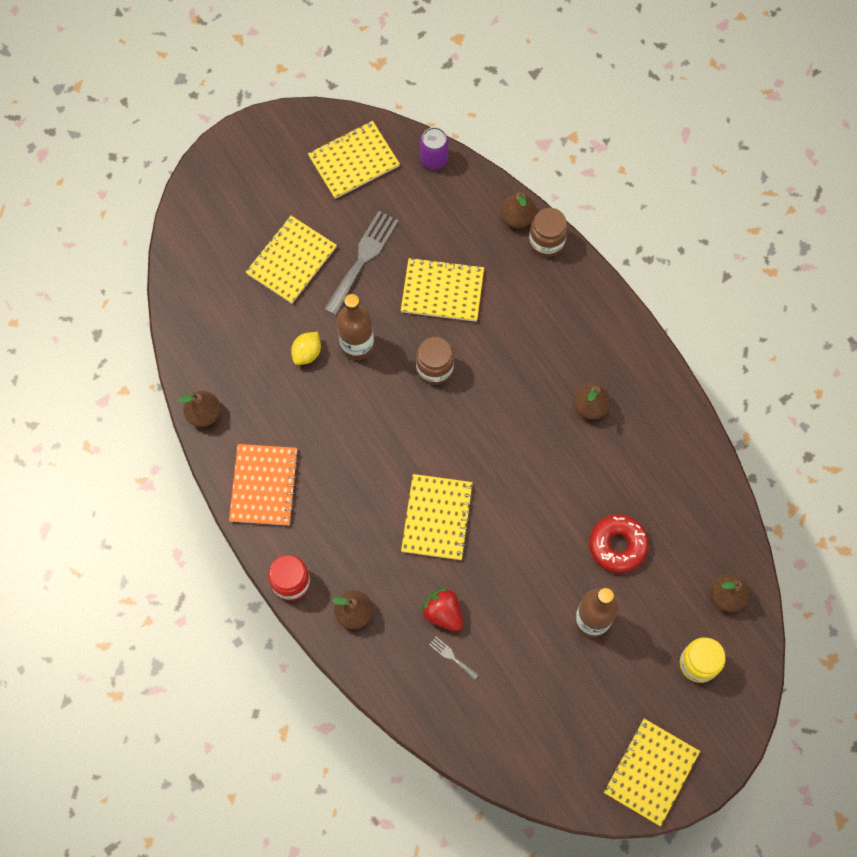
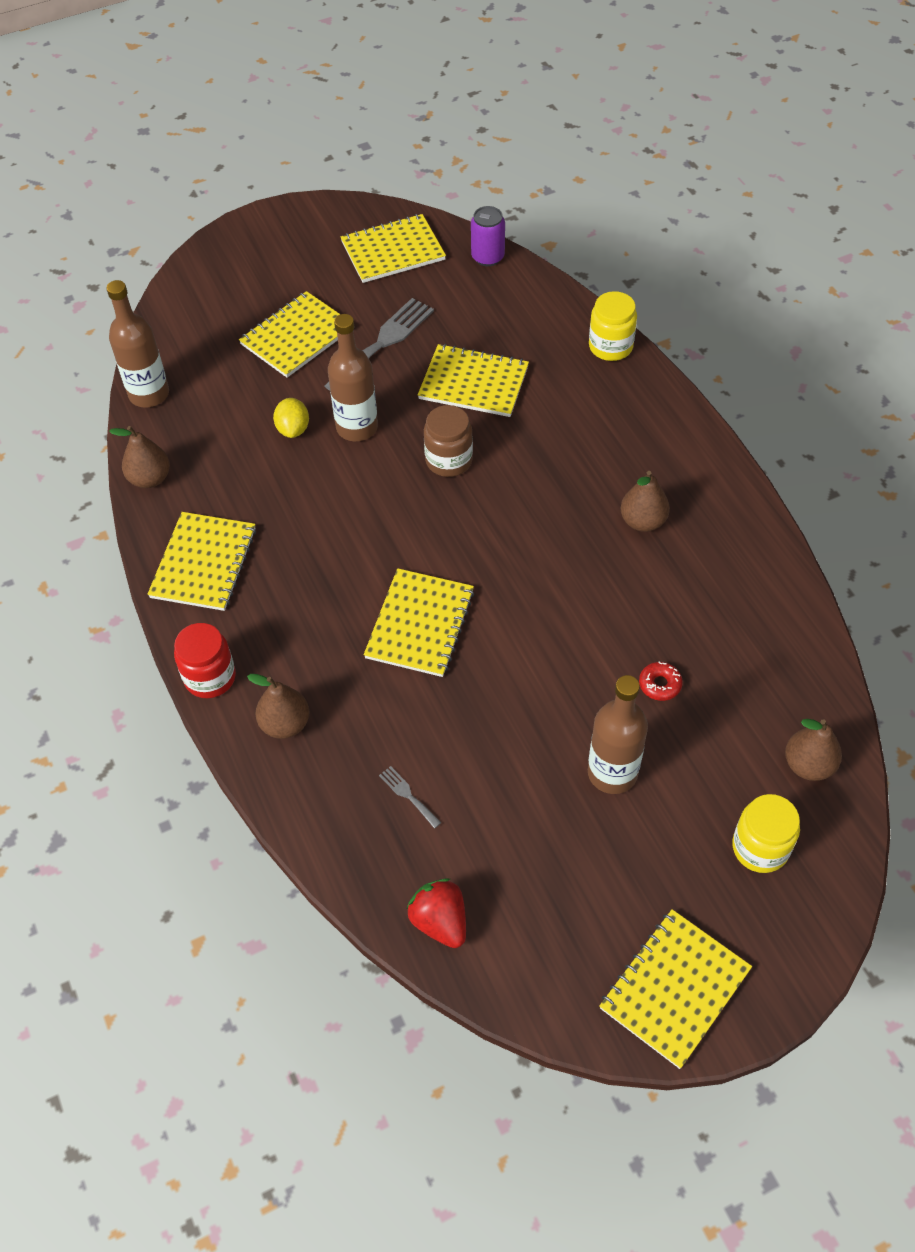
camera: 10 degrees right, 15 degrees down
(183, 333) = (149, 394): none -> brown bottle
(264, 485) = (204, 563): orange notebook -> yellow notebook
(307, 353) = (293, 429): yellow lemon -> yellow lemon turned 45 degrees counterclockwise
(443, 613) = (406, 739): red strawberry -> red strawberry (440, 921)
(517, 218) = (578, 320): brown pear -> none
(546, 241) = (610, 346): brown jar -> yellow jar
(617, 545) = (660, 684): red donut -> red donut, size x0.53

